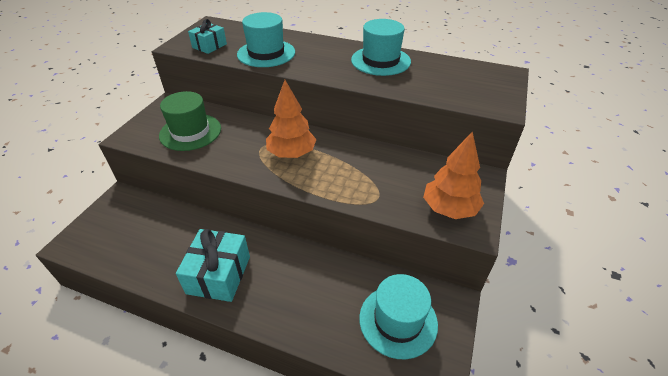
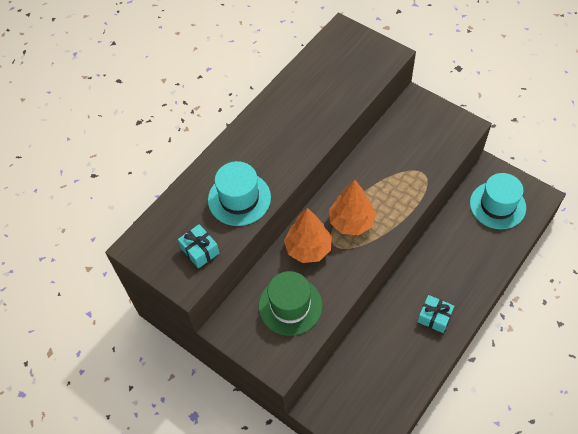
camera: 70 degrees left, 15 degrees up
(219, 274) = (434, 317): turquoise gift -> turquoise gift, size x0.61
(380, 61) = (290, 108): turquoise hat -> none
(449, 209) = (445, 132): orange tree -> orange tree (308, 248)

